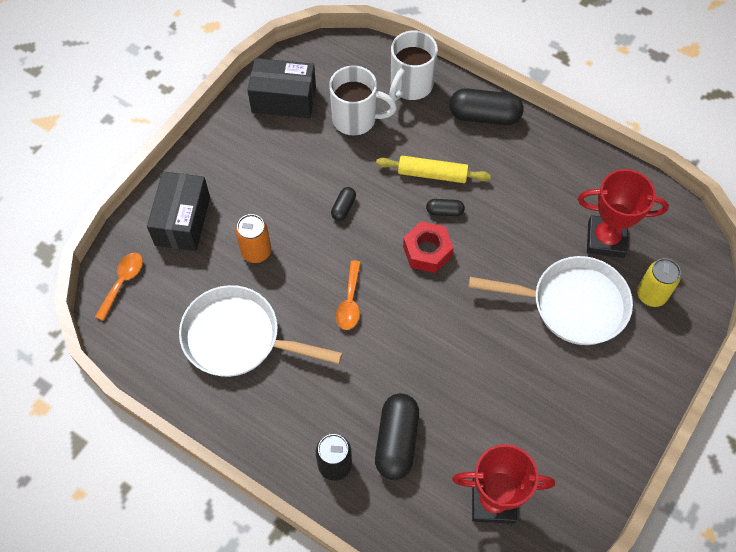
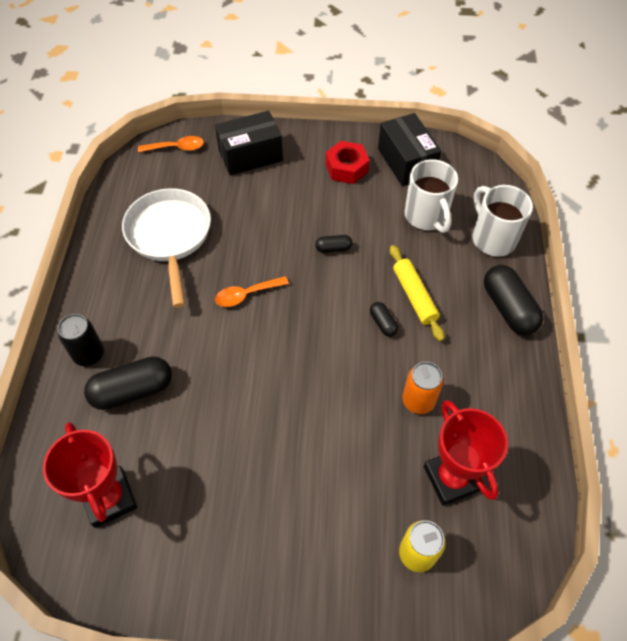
camera: 60 degrees right, 5 degrees down
(256, 252) = (253, 211): orange can -> orange can (418, 401)
(410, 86) = (492, 238): white mug -> white mug turned 60 degrees clockwise
(427, 251) = (333, 328): red nut -> red nut (346, 168)
(572, 304) = (356, 478): white pan -> none

